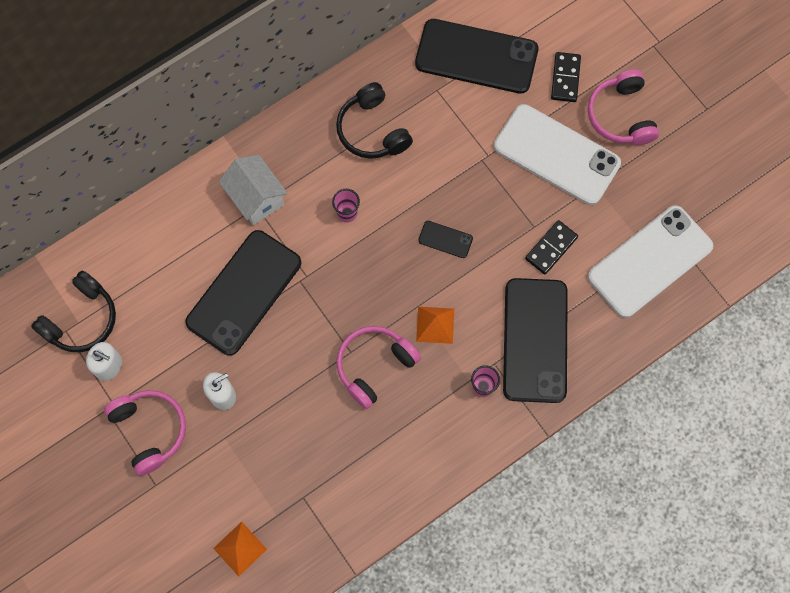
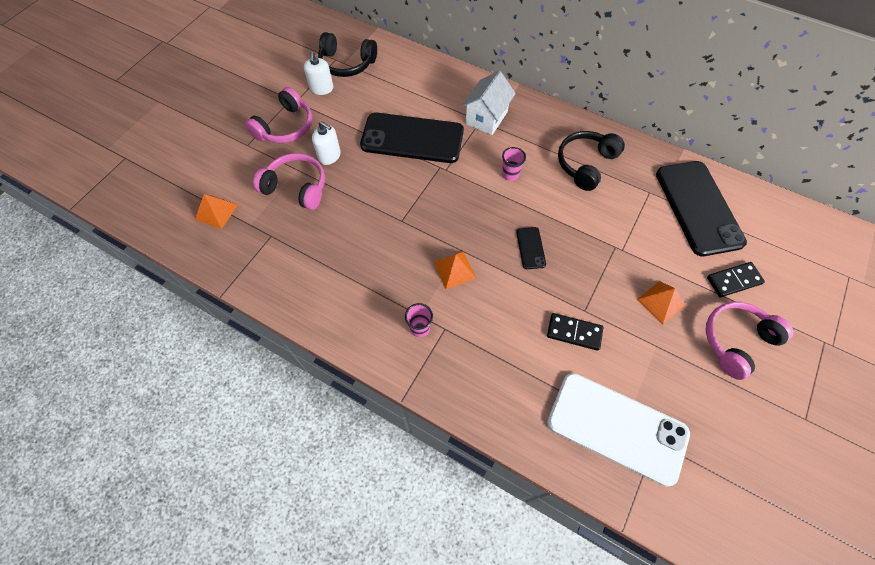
camera: 65 degrees right, 10 degrees down
(374, 366) = (398, 241): pink headphones -> pink headphones (296, 187)
(535, 340) = (483, 354): black phone -> none
(556, 155) = (661, 302): white phone -> orange pyramid

